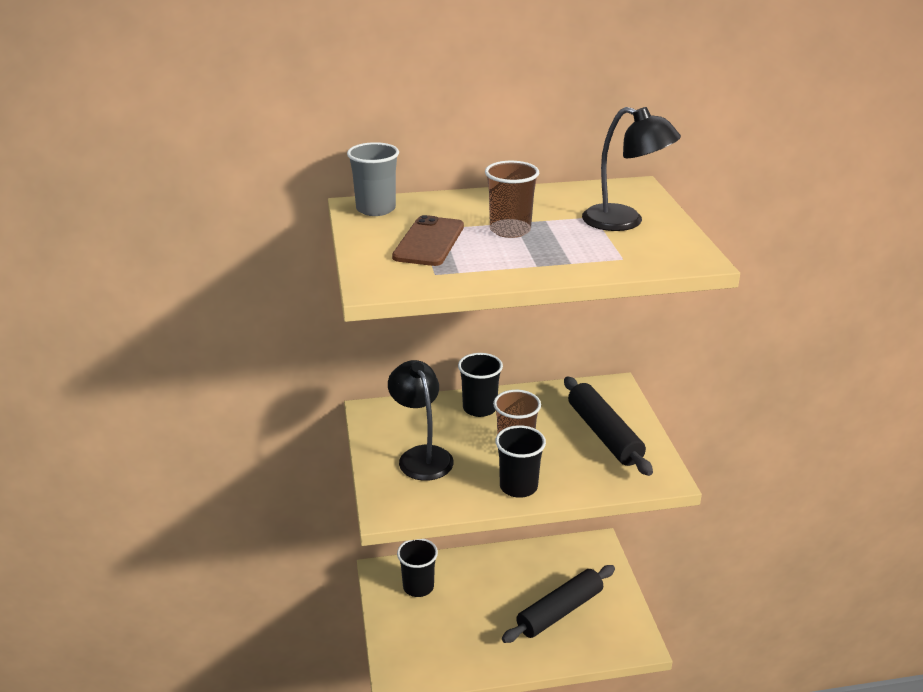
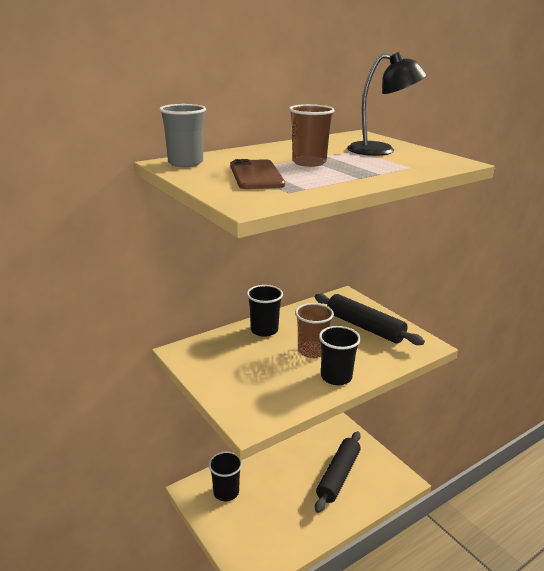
camera: 25 degrees left, 5 degrees down
(421, 456) = (246, 374): black lamp -> none

